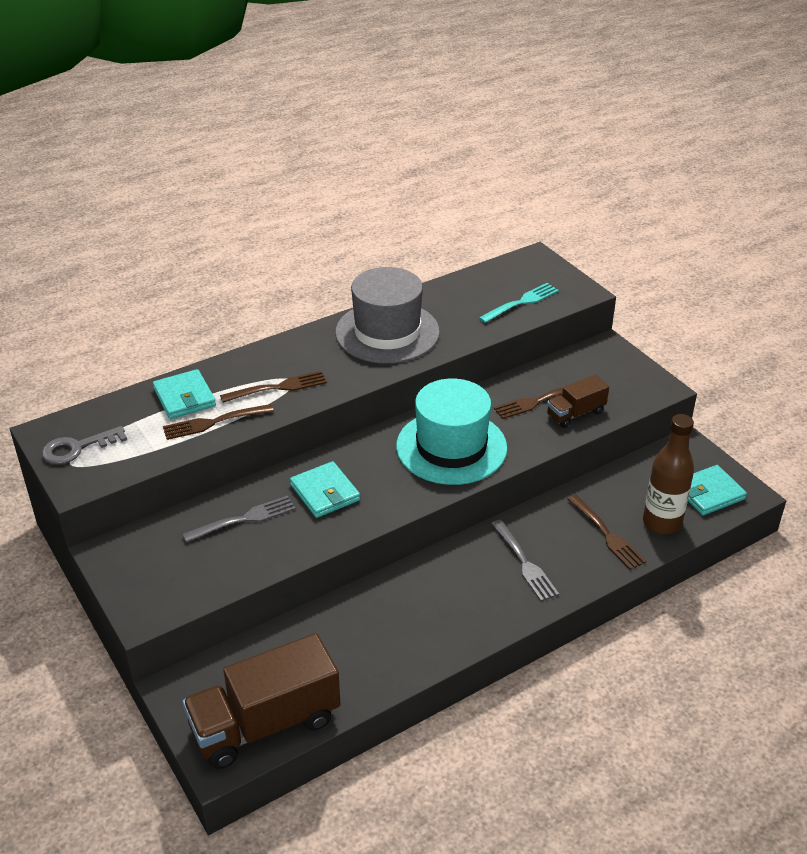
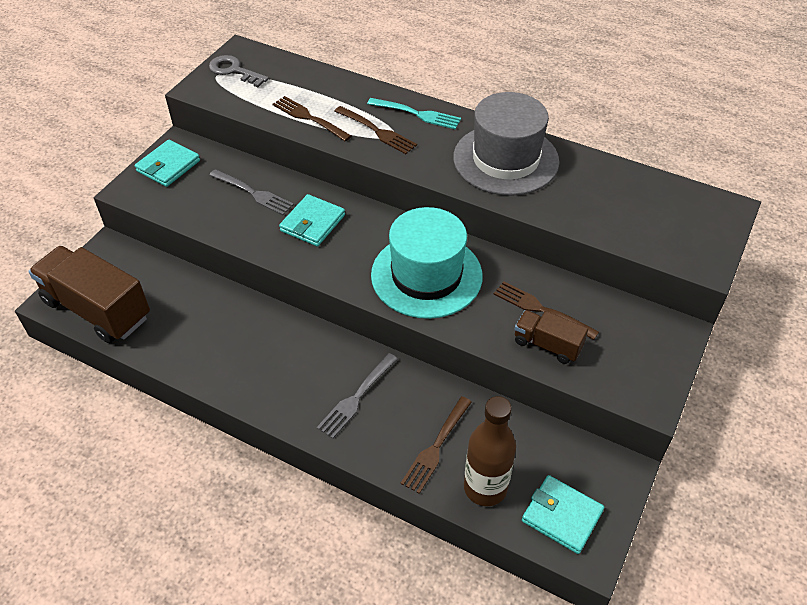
camera: 60 degrees right, 10 degrees up
(184, 397) = (326, 91): turquoise wallet -> turquoise wallet (168, 166)
(521, 303) = (638, 226): turquoise fork -> turquoise fork (416, 114)

